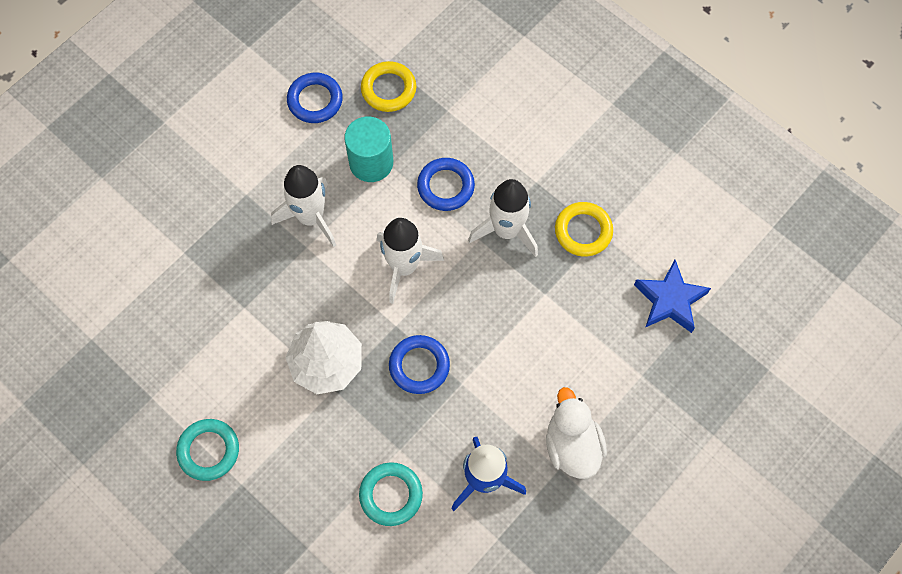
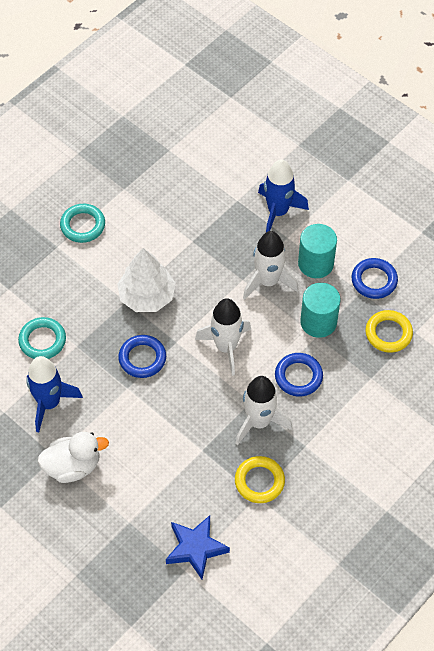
camera: 90 degrees right, 10 degrees down
(206, 204) = (278, 212): none -> blue rocket
(287, 163) = (315, 263): none -> turquoise cylinder

